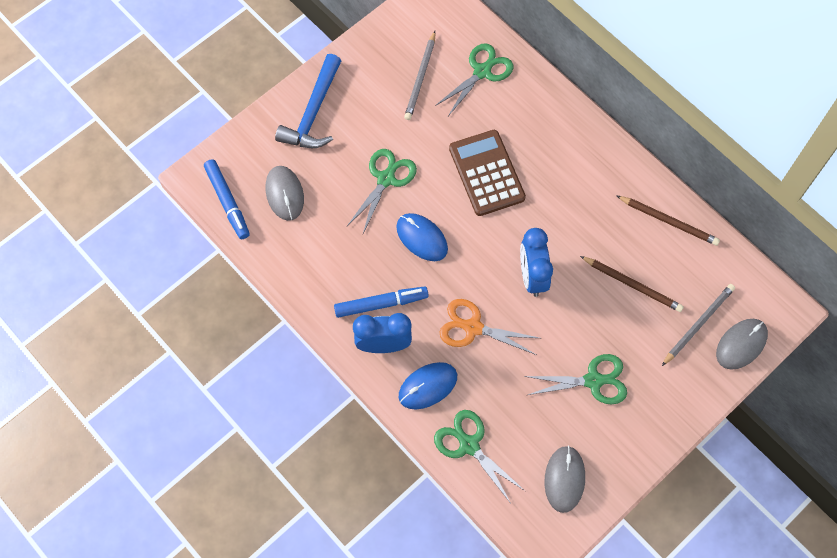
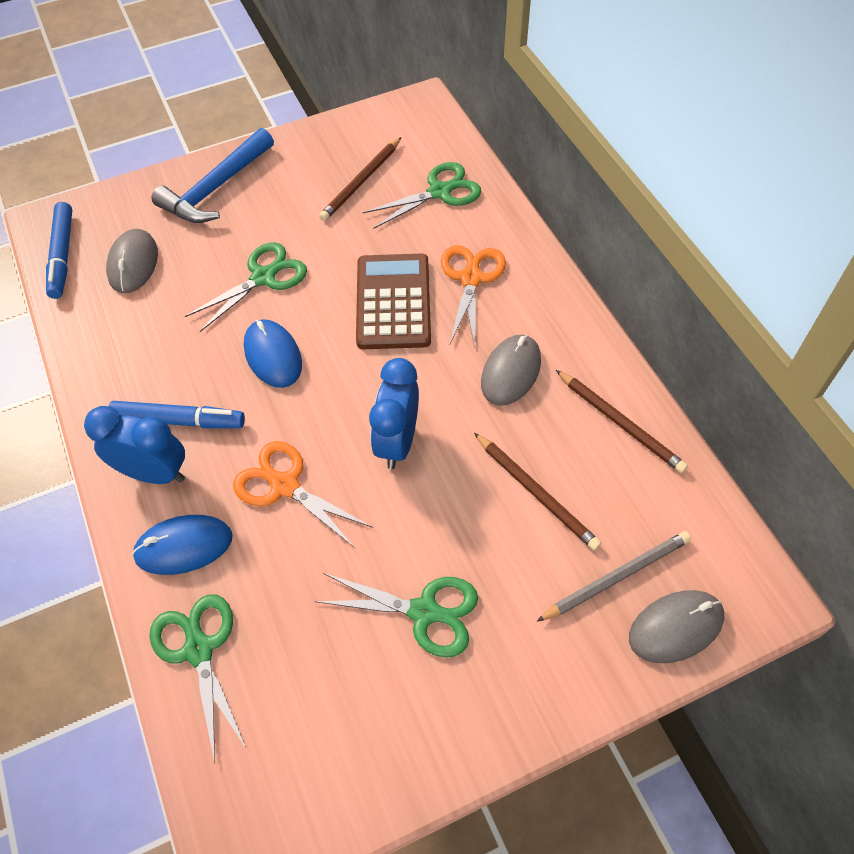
camera: 20 degrees right, 10 degrees down
(420, 78) = (361, 182): grey pencil -> brown pencil
(533, 139) = (471, 279): none -> orange scissors
(564, 479) = (316, 752): grey mouse -> grey mouse (511, 372)

